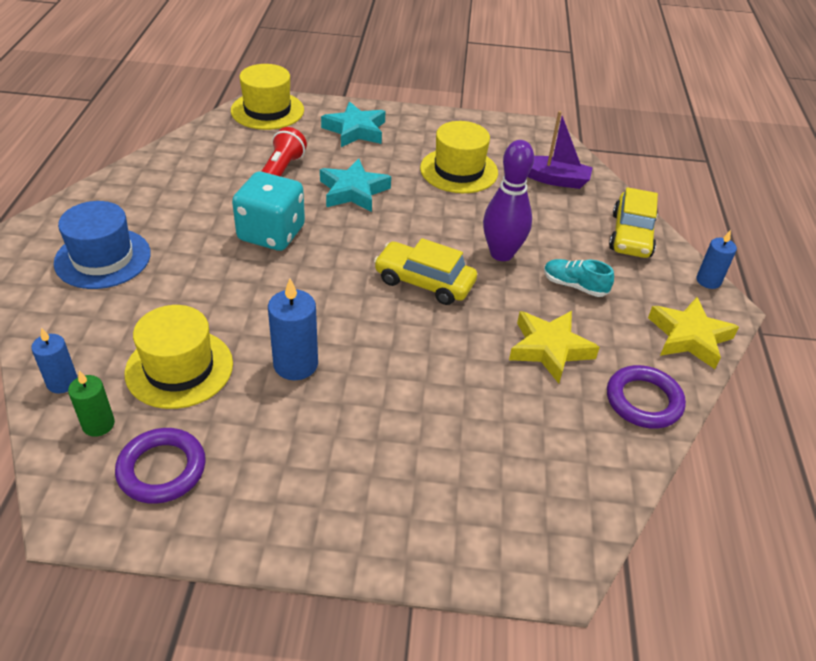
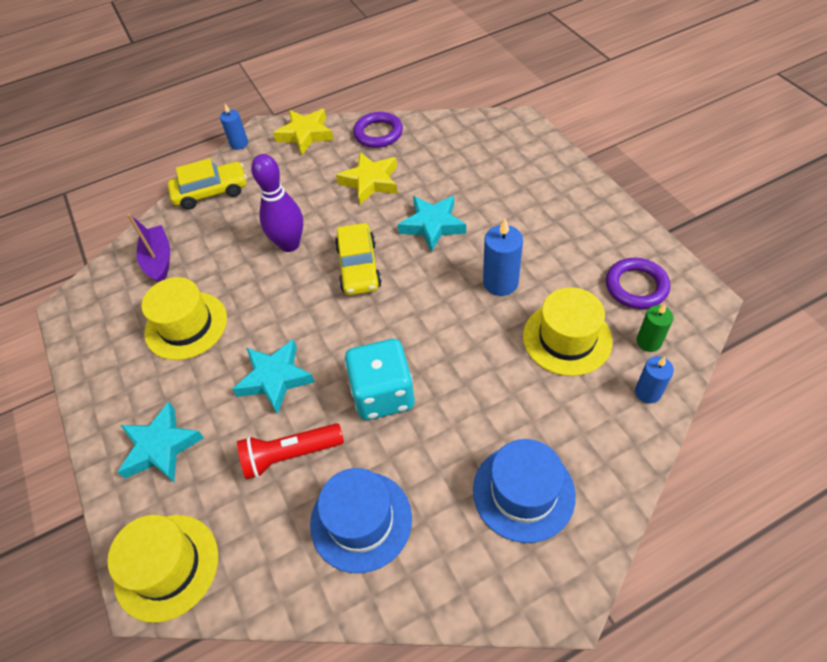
camera: 115 degrees left, 10 degrees up
(192, 182) = (361, 520): none -> blue hat
(429, 360) = (432, 225): none -> turquoise star
(574, 286) = (296, 196): turquoise shoe -> none

